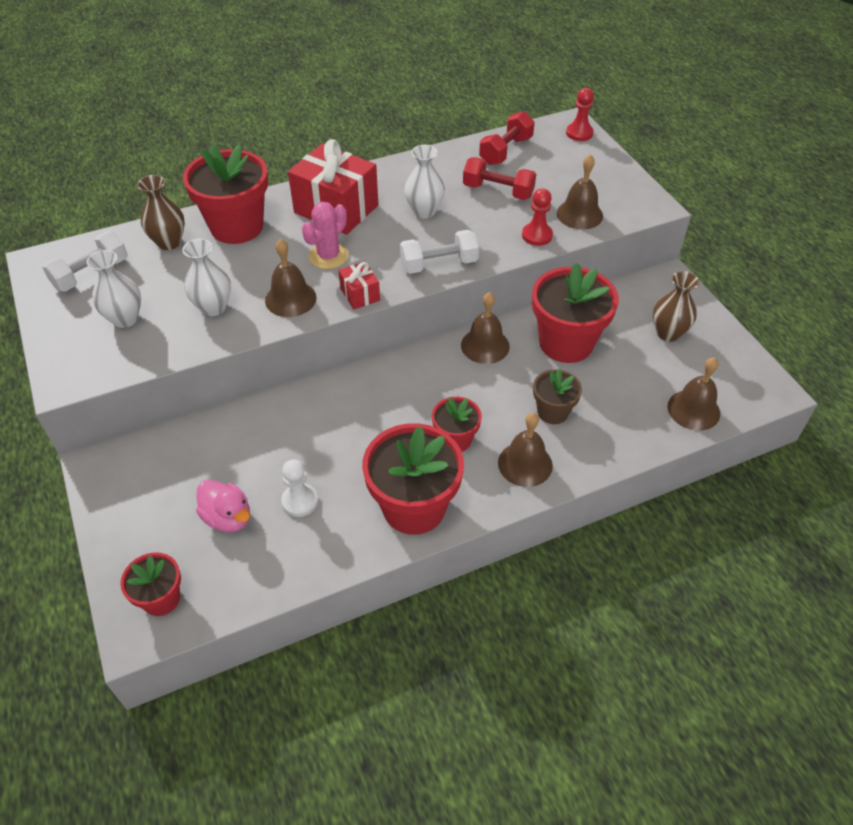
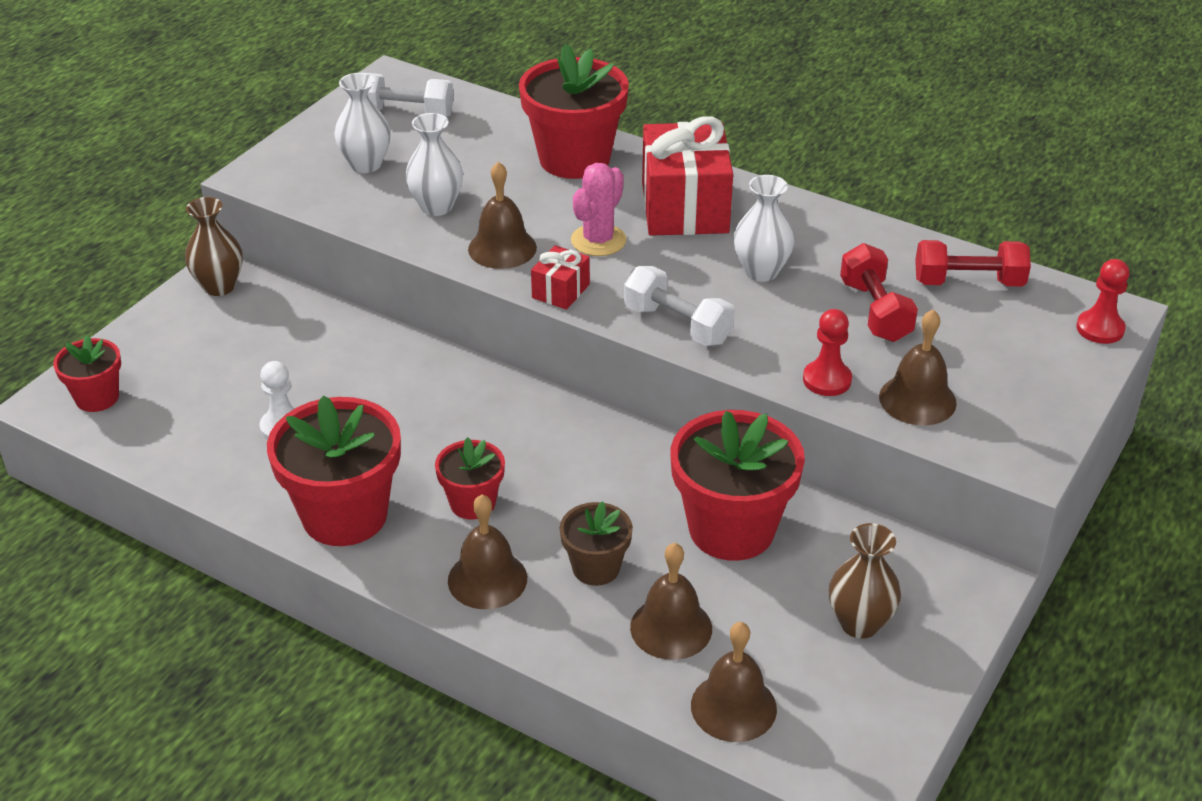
camera: 55 degrees right, 10 degrees down
(169, 242) = (501, 132): brown vase -> brown vase (219, 286)
(228, 517) = (223, 389): pink duck -> none
(328, 256) = (598, 240): pink cactus -> pink cactus turned 60 degrees counterclockwise
(485, 345) = (650, 459): brown bell -> brown bell (671, 628)

